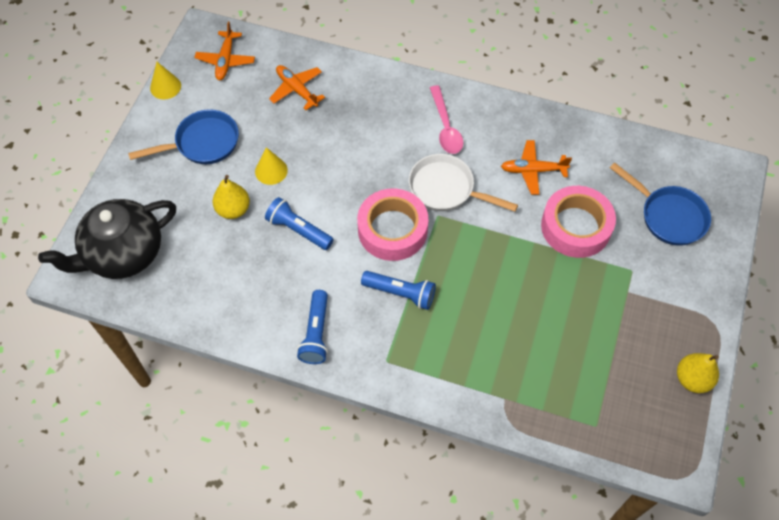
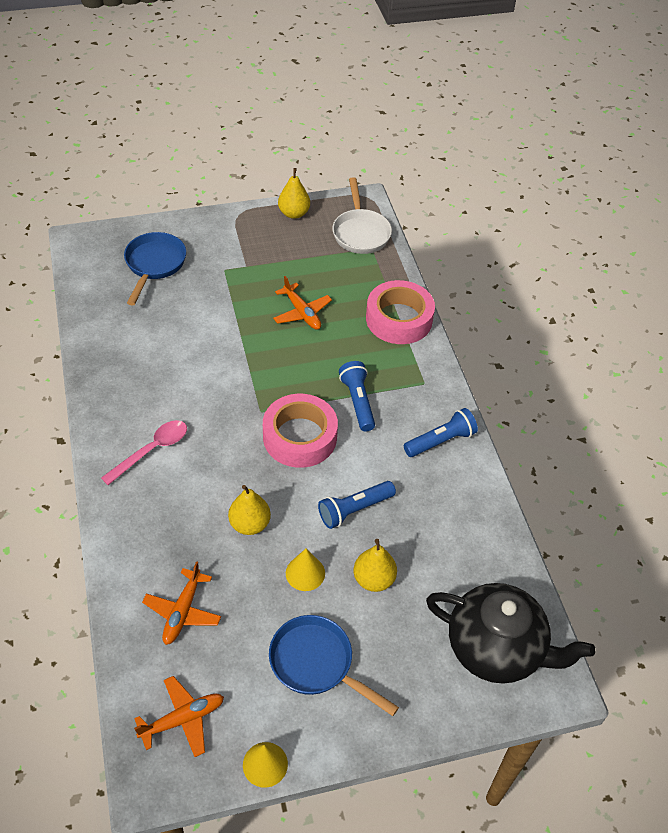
camera: 125 degrees left, 10 degrees down
(298, 230) = (354, 509): blue flashlight -> blue flashlight turned 60 degrees clockwise
(336, 157) = (250, 524): none -> yellow pear
(446, 189) = (227, 417): white pan -> white pan (360, 232)
(532, 170) = (163, 365): orange plane -> orange plane (302, 313)
(576, 227) = (205, 316): pink tape -> pink tape (399, 319)

